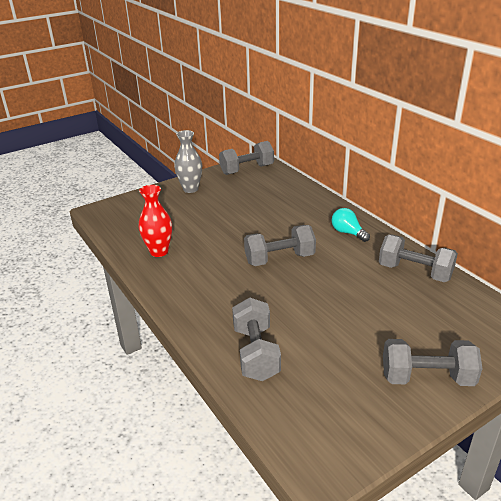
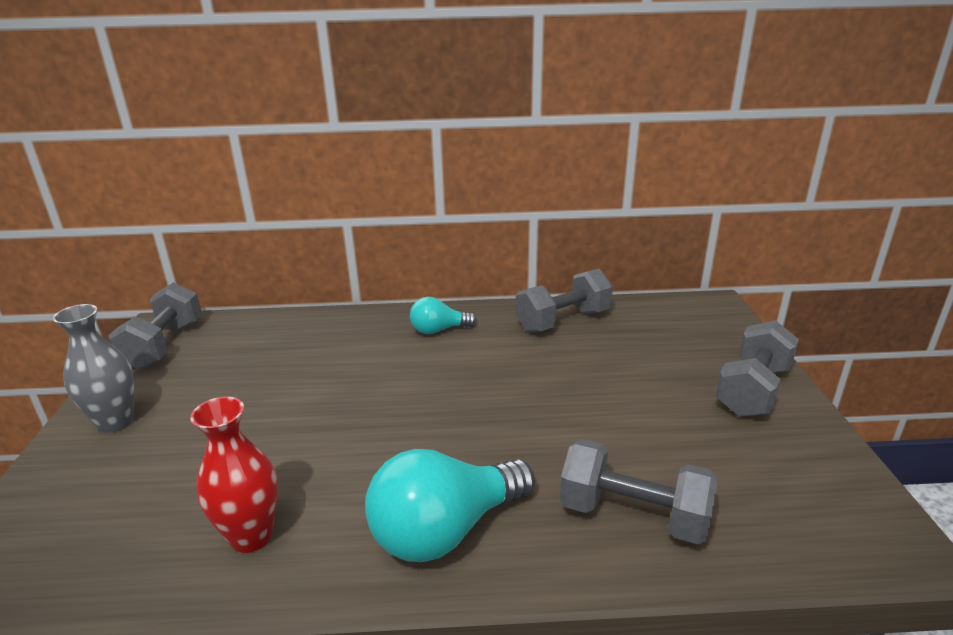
camera: 60 degrees left, 5 degrees down
(199, 297) = (445, 530): none -> turquoise light bulb
(279, 259) = (433, 405): grey dumbbell -> none

